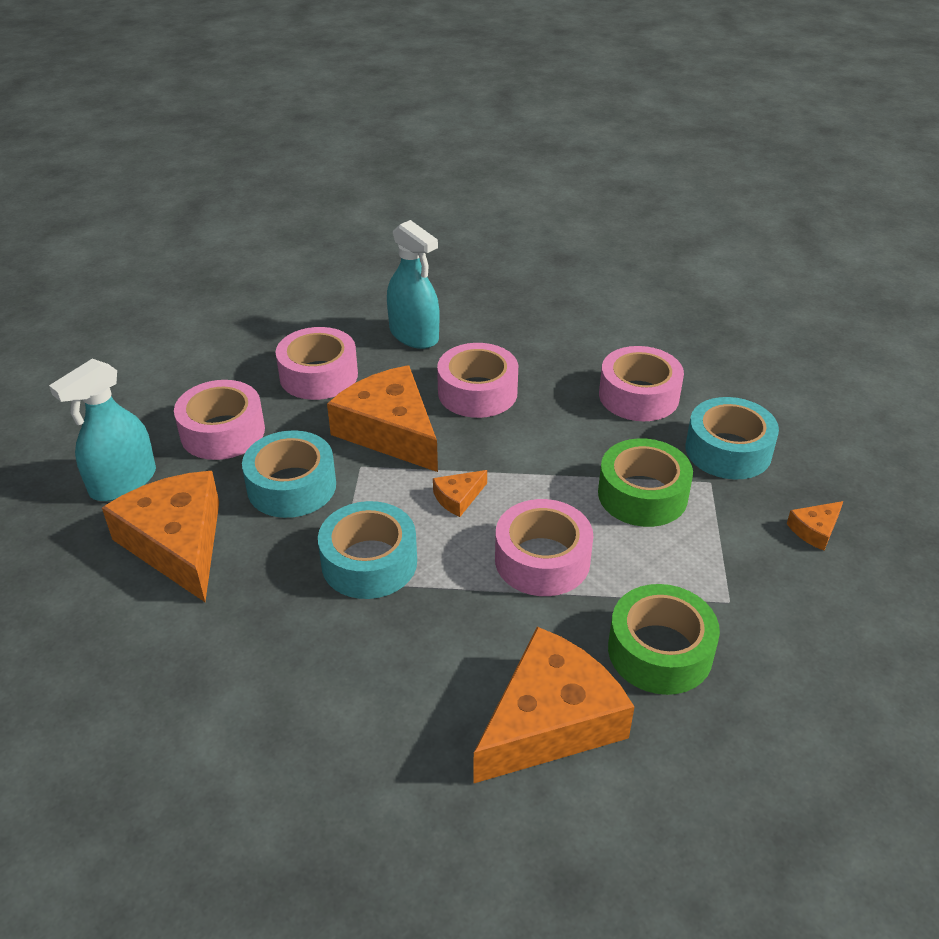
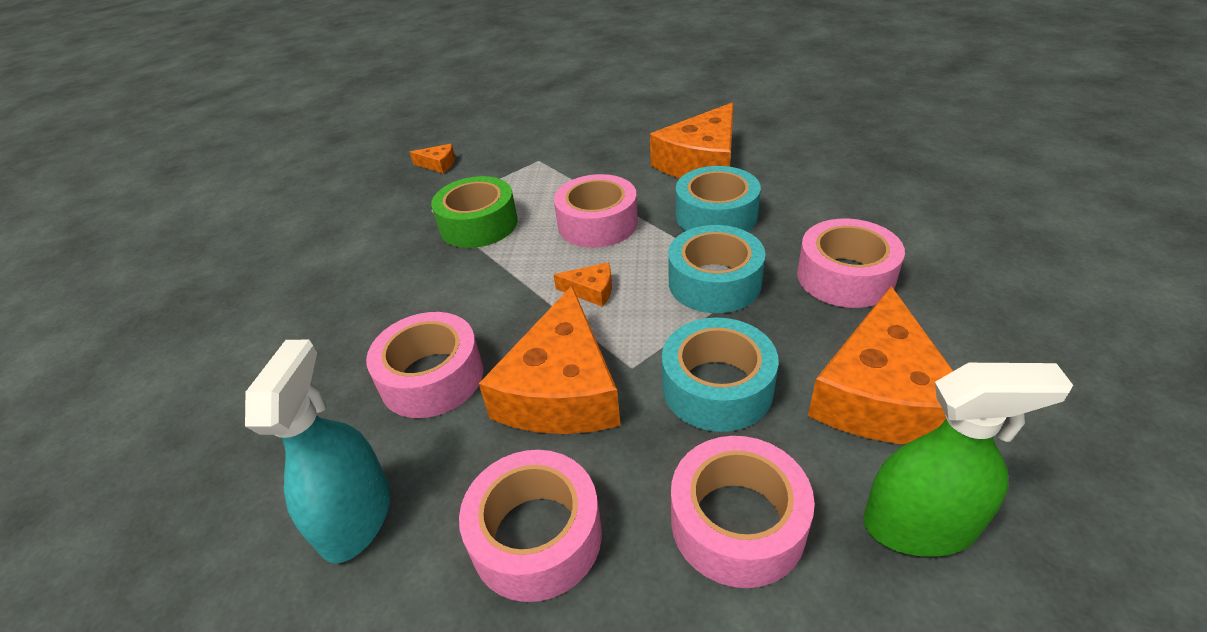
camera: 130 degrees left, 0 degrees up
(123, 482) = (919, 525): turquoise spray bottle -> green spray bottle
(550, 721) = (702, 162): orange cheese -> orange cheese turned 60 degrees counterclockwise
(639, 396) = (343, 287): pink tape -> pink tape (845, 276)
(660, 651) = (606, 160): green tape -> none
(728, 450) = (383, 219): turquoise tape -> turquoise tape (716, 215)

